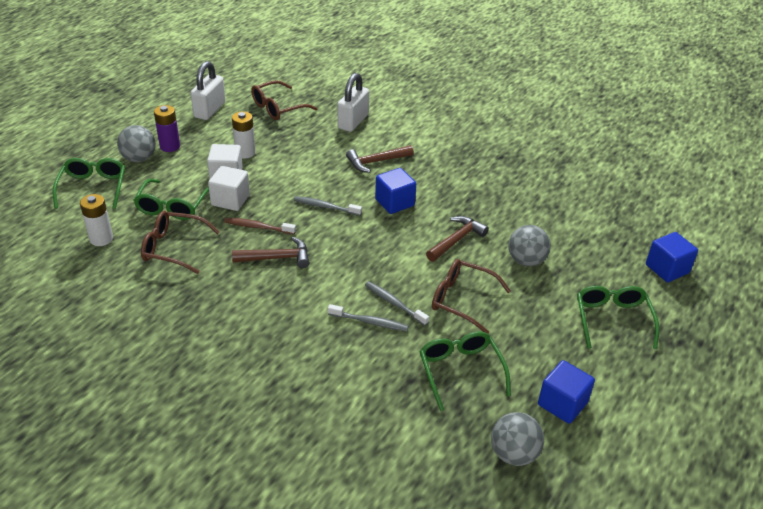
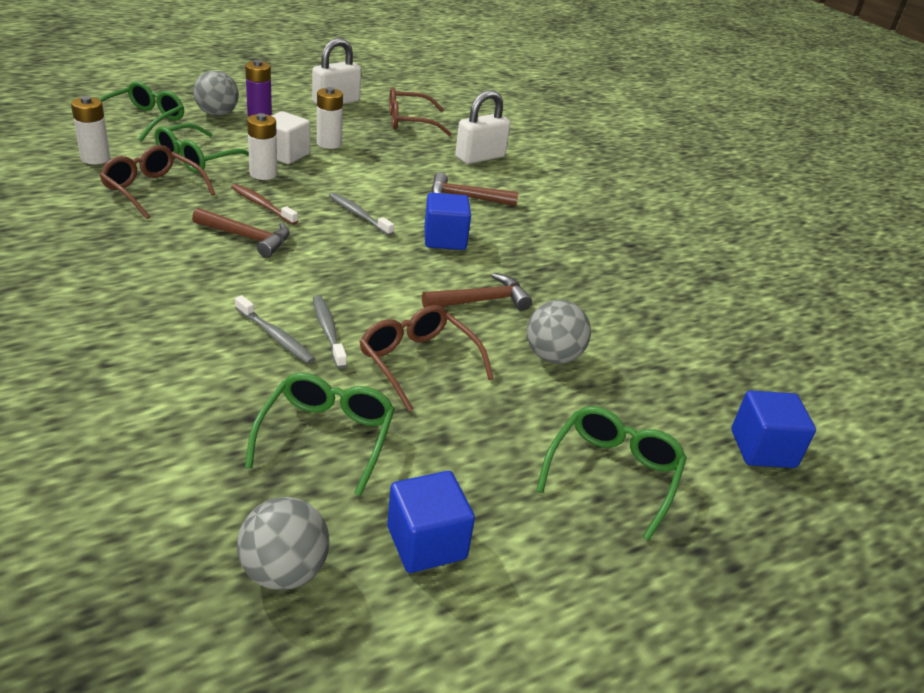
camera: 25 degrees right, 5 degrees down
(230, 200) = (263, 174): white cube -> white battery

